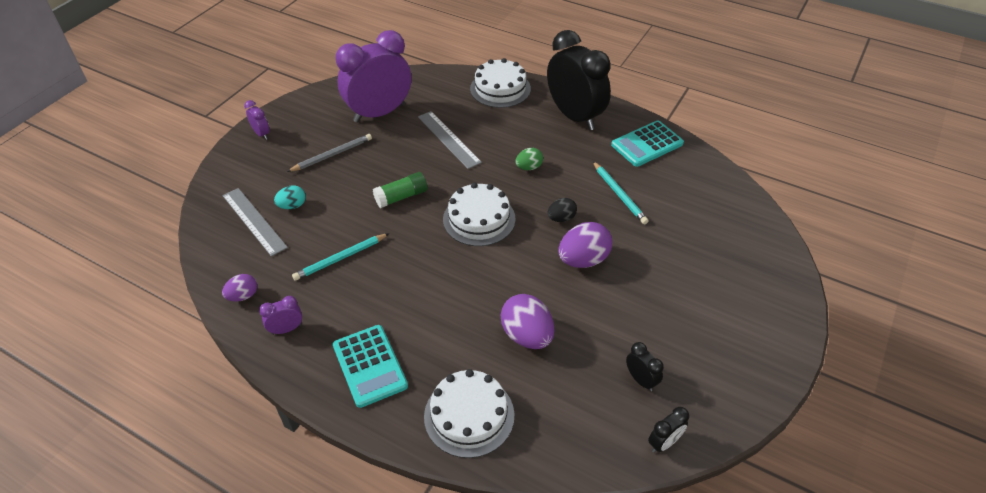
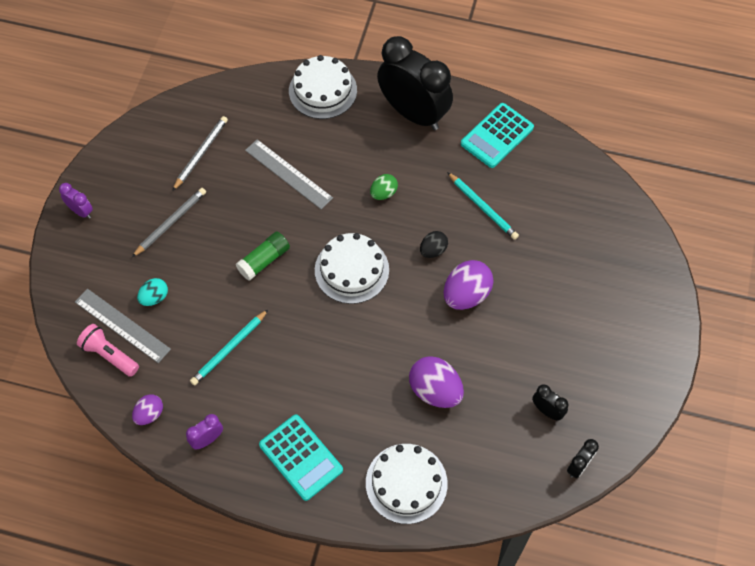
camera: 15 degrees left, 15 degrees up
(231, 241) = (109, 355): none -> pink flashlight
(379, 113) = (201, 154): purple clock -> grey pencil

